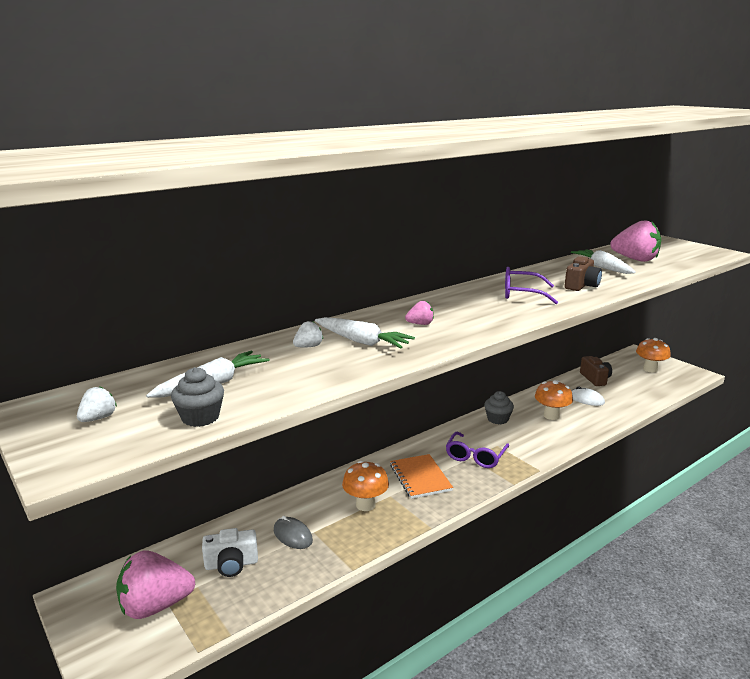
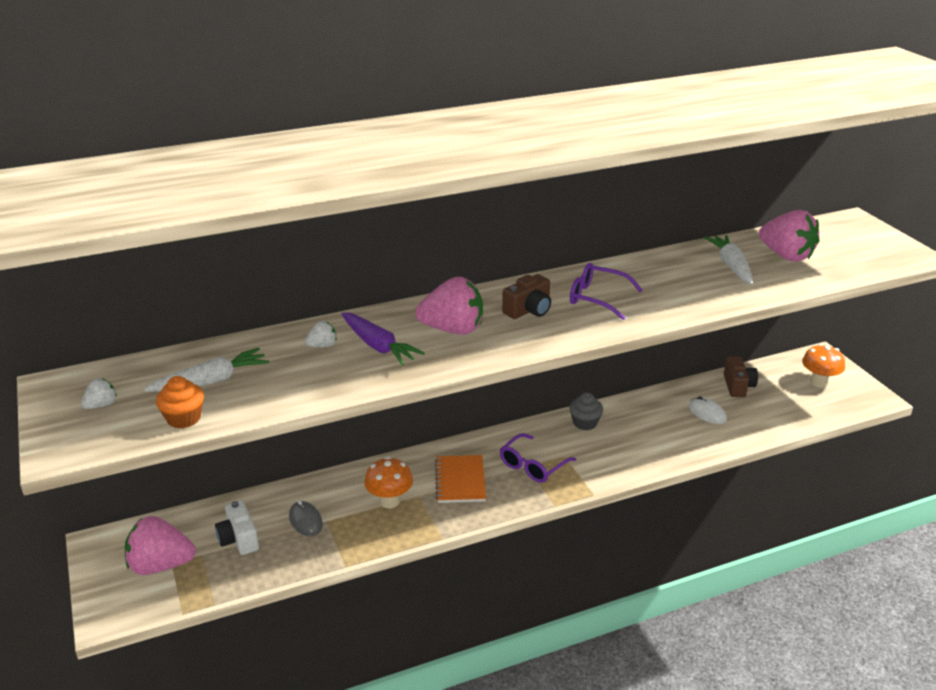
camera: 15 degrees right, 10 degrees up
(200, 417) = (184, 418): grey cupcake -> orange cupcake
(231, 564) = (239, 539): white camera -> white camera turned 60 degrees clockwise
(362, 341) = (378, 346): white carrot -> purple carrot
(420, 324) = (453, 329): pink strawberry -> pink strawberry, size x2.19
(551, 416) = (650, 428): orange mushroom -> none
(581, 286) = (678, 293): brown camera -> brown camera (529, 310)

